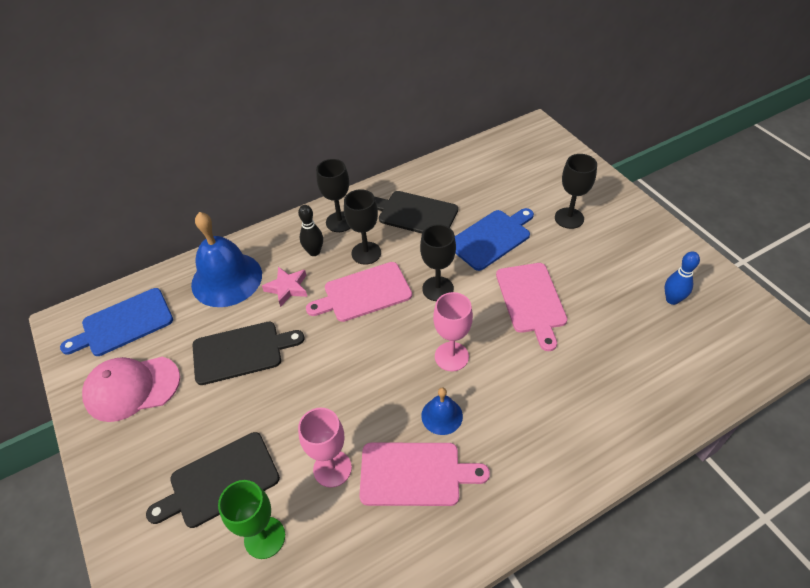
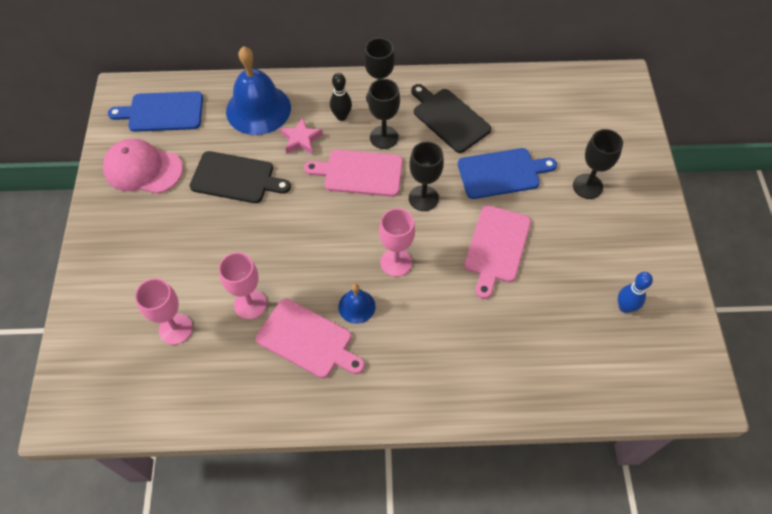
camera: 25 degrees right, 10 degrees up
(220, 481) = (167, 272): black cutting board -> none
(264, 537) = (175, 329): green goblet -> pink goblet

